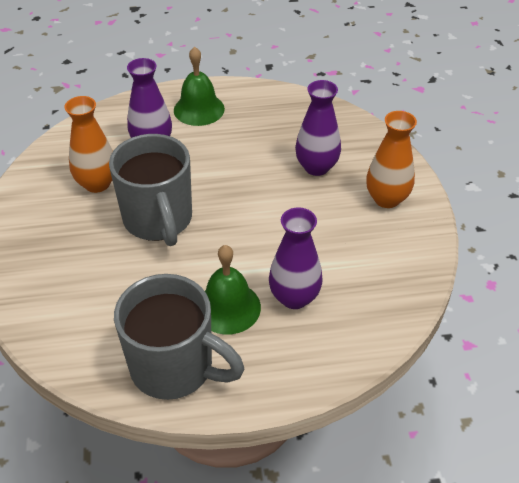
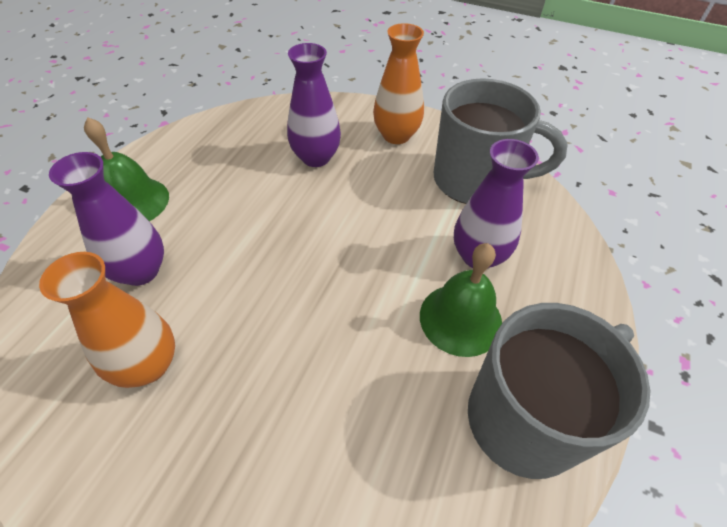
camera: 60 degrees left, 5 degrees up
(158, 220) = (276, 324): grey mug -> grey mug (475, 181)

